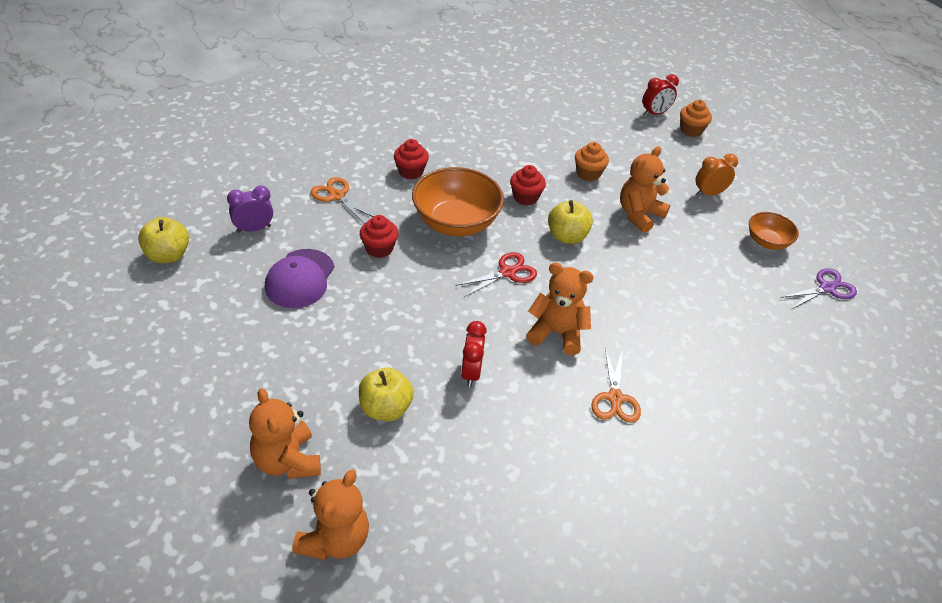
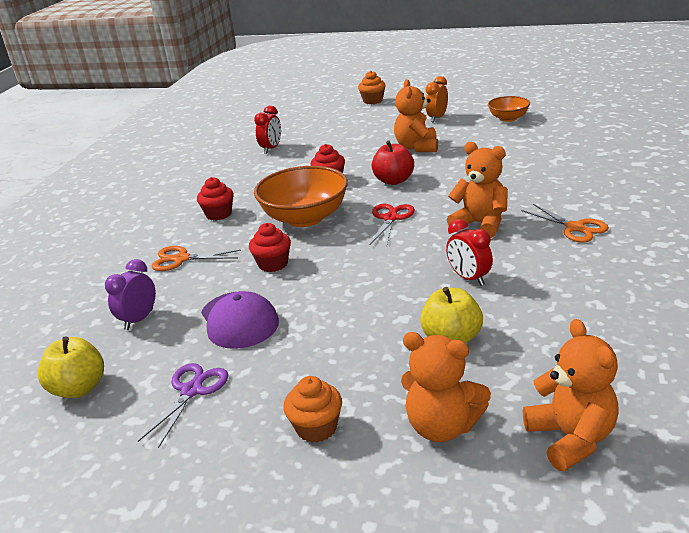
camera: 35 degrees left, 15 degrees down
(557, 333) = (480, 224): orange teddy bear -> orange teddy bear turned 60 degrees clockwise
(567, 236) = (394, 180): yellow apple -> red apple
(588, 174) = (348, 148): orange cupcake -> orange cupcake (316, 428)
(655, 113) = (336, 105): red clock -> red clock (271, 149)
(827, 288) = (574, 117): purple scissors -> purple scissors (192, 390)

